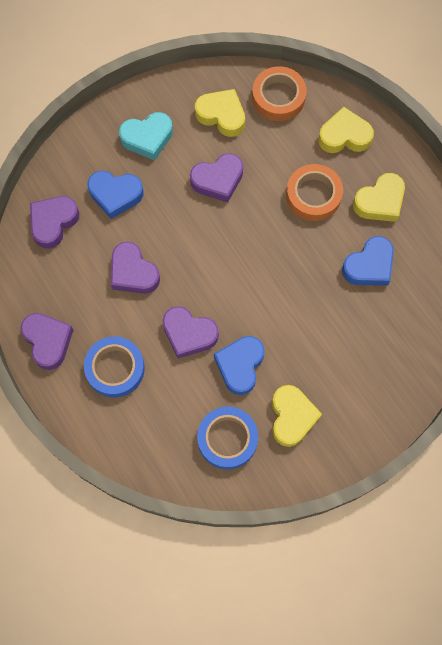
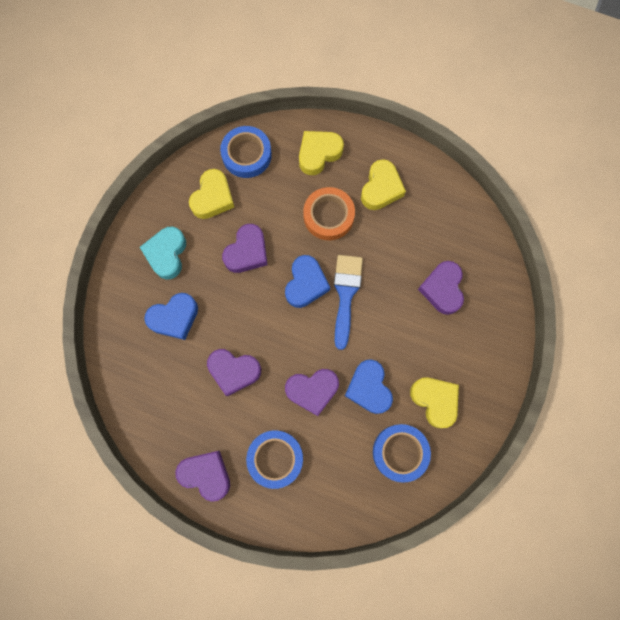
camera: 35 degrees left, 5 degrees up
(53, 222) = (140, 374): purple heart -> purple heart (442, 289)
(147, 138) = (167, 254): turquoise heart -> turquoise heart turned 150 degrees clockwise
(221, 115) = (213, 198): yellow heart -> yellow heart turned 120 degrees clockwise
(278, 97) = (246, 155): orange tape -> blue tape
(279, 272) = (346, 294): none -> blue brush
(369, 266) = (408, 244): blue heart -> blue heart (306, 284)

